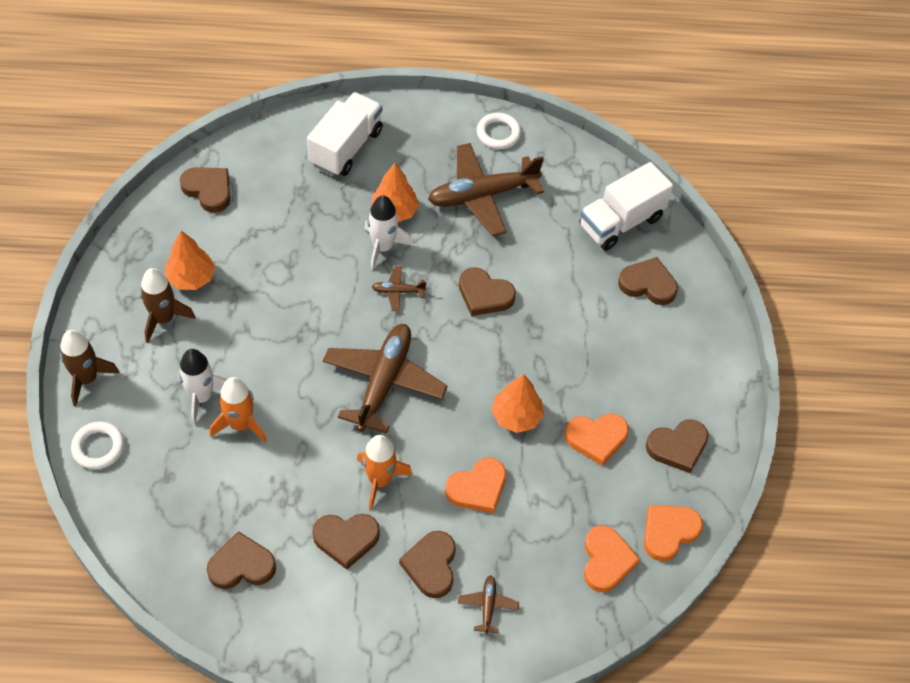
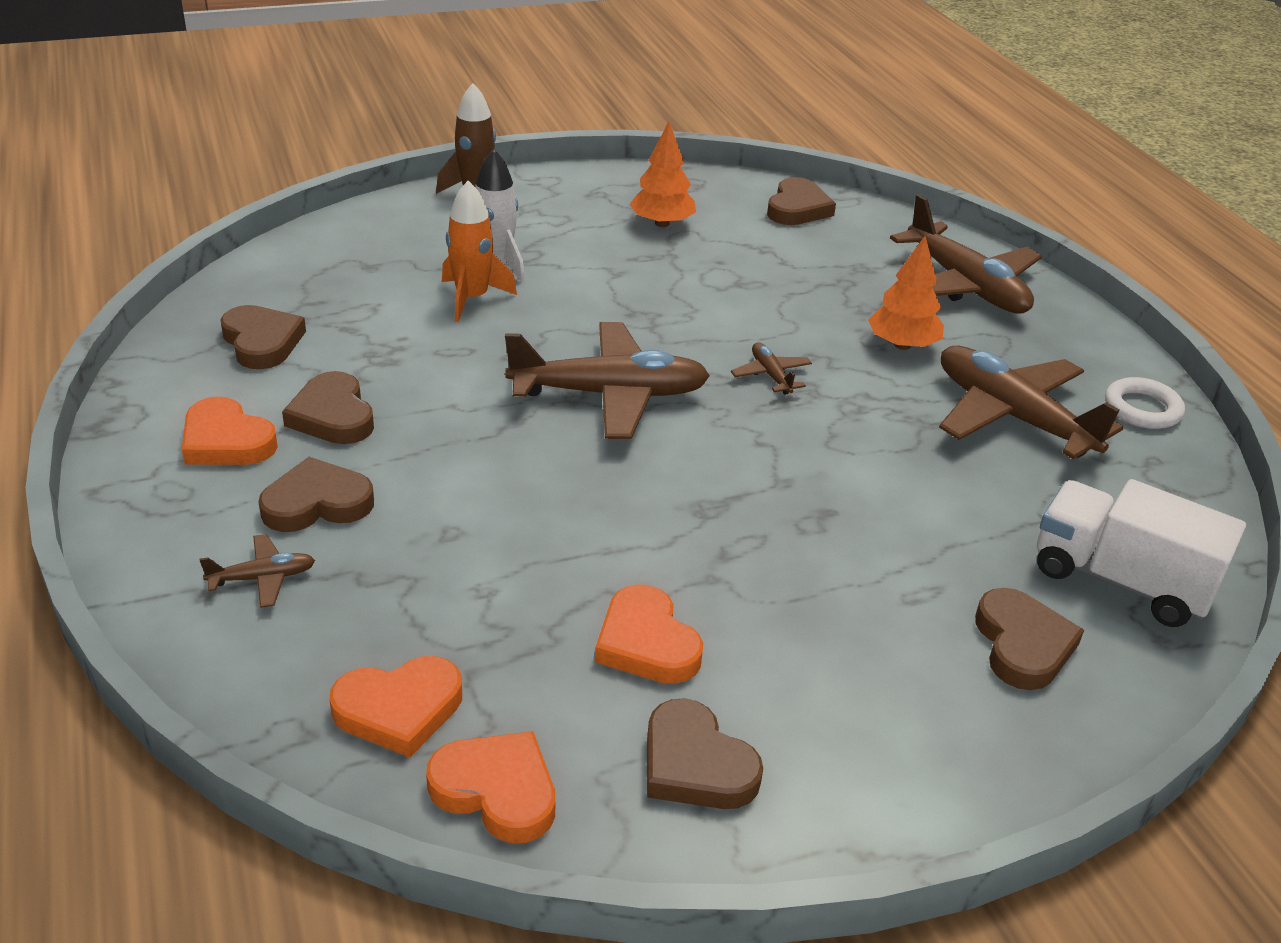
camera: 70 degrees right, 20 degrees down
(98, 447) = (388, 217): white ring -> none
(163, 319) = (590, 219): brown rocket -> none
(346, 147) = (965, 286): white truck -> brown plane
(380, 480) = (443, 425): orange rocket -> none
(383, 247) = (833, 348): white rocket -> none
(477, 488) = (476, 522): orange heart -> orange heart (226, 441)
(484, 295) = (833, 456): brown heart -> none
(516, 416) = (633, 536): orange tree -> none

